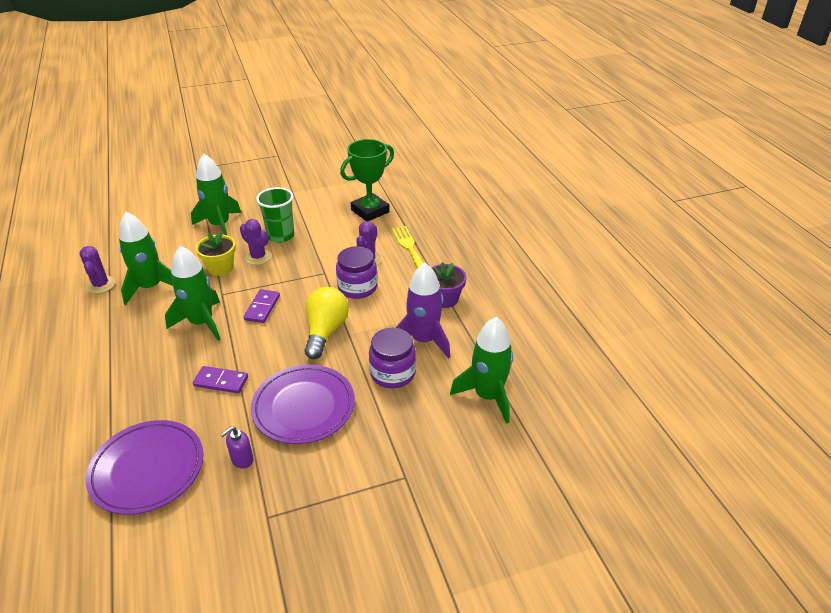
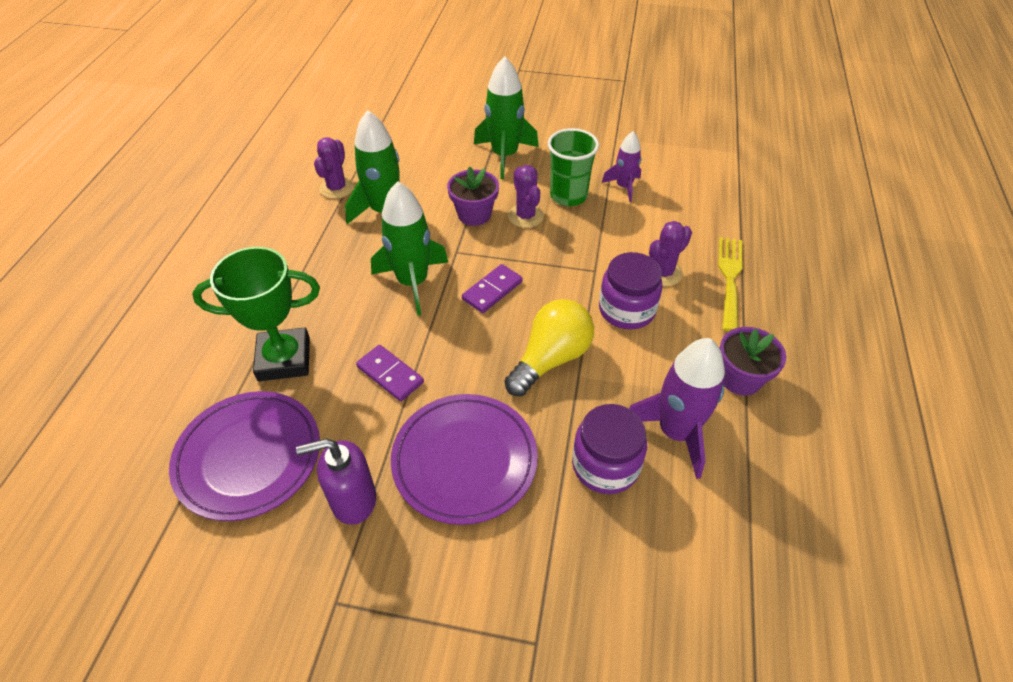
camera: 30 degrees right, 10 degrees up
(220, 267) = (474, 214): yellow flower pot -> purple flower pot
(242, 459) = (353, 500): purple soap dispenser -> purple soap dispenser, size x1.61
(315, 219) = (623, 187): none -> purple rocket
(370, 211) = (703, 200): green trophy -> green trophy (284, 359)
(487, 396) = (724, 572): green rocket -> none

